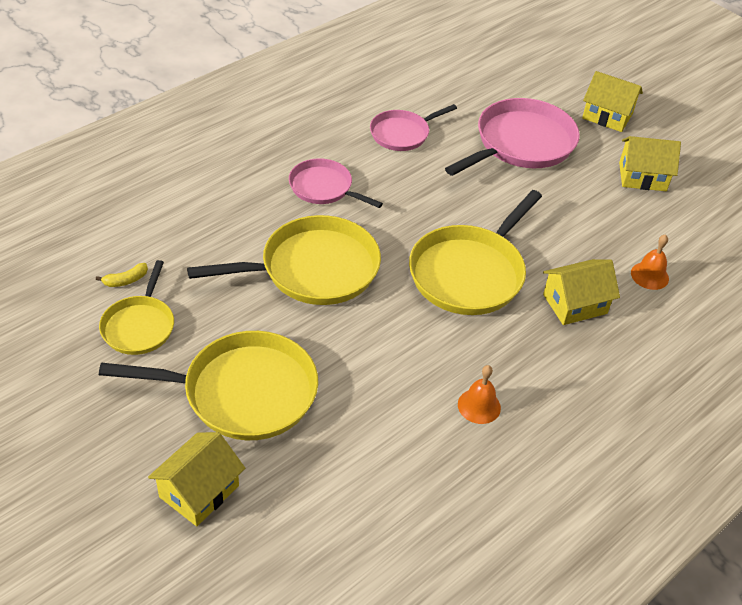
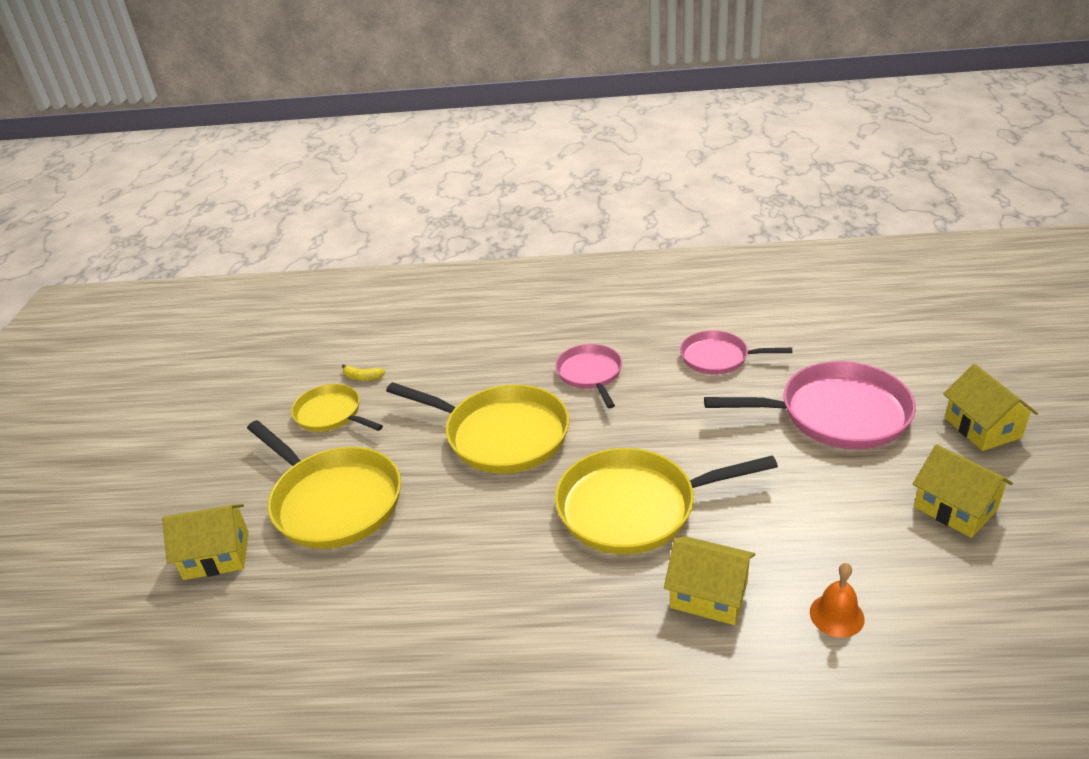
camera: 50 degrees right, 10 degrees down
(139, 326) = (331, 414): yellow pan -> yellow pan turned 75 degrees clockwise
(479, 406) = (494, 631): orange bell -> none

